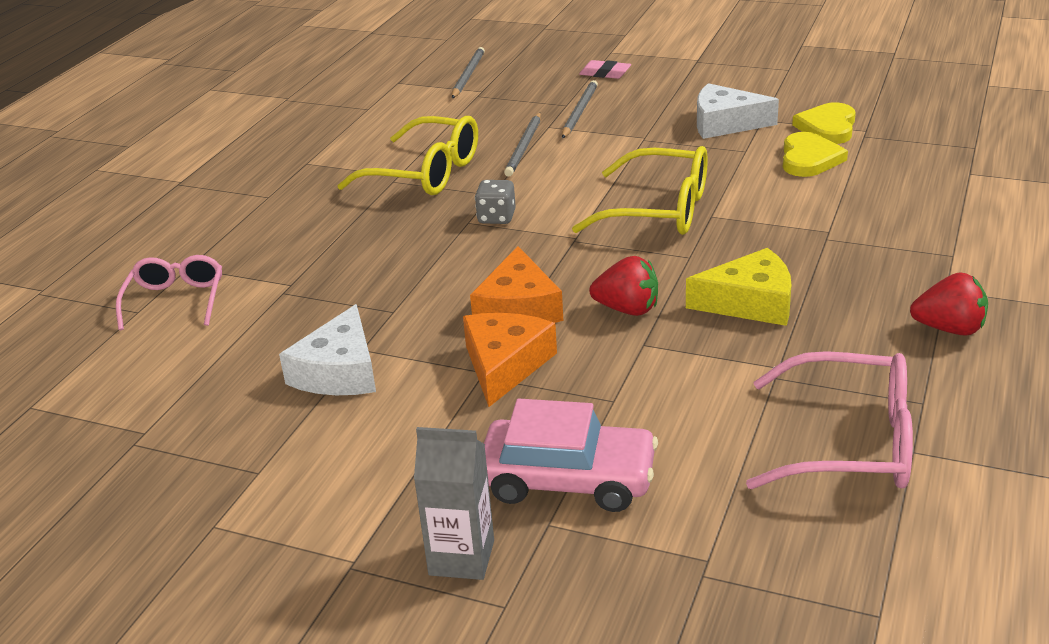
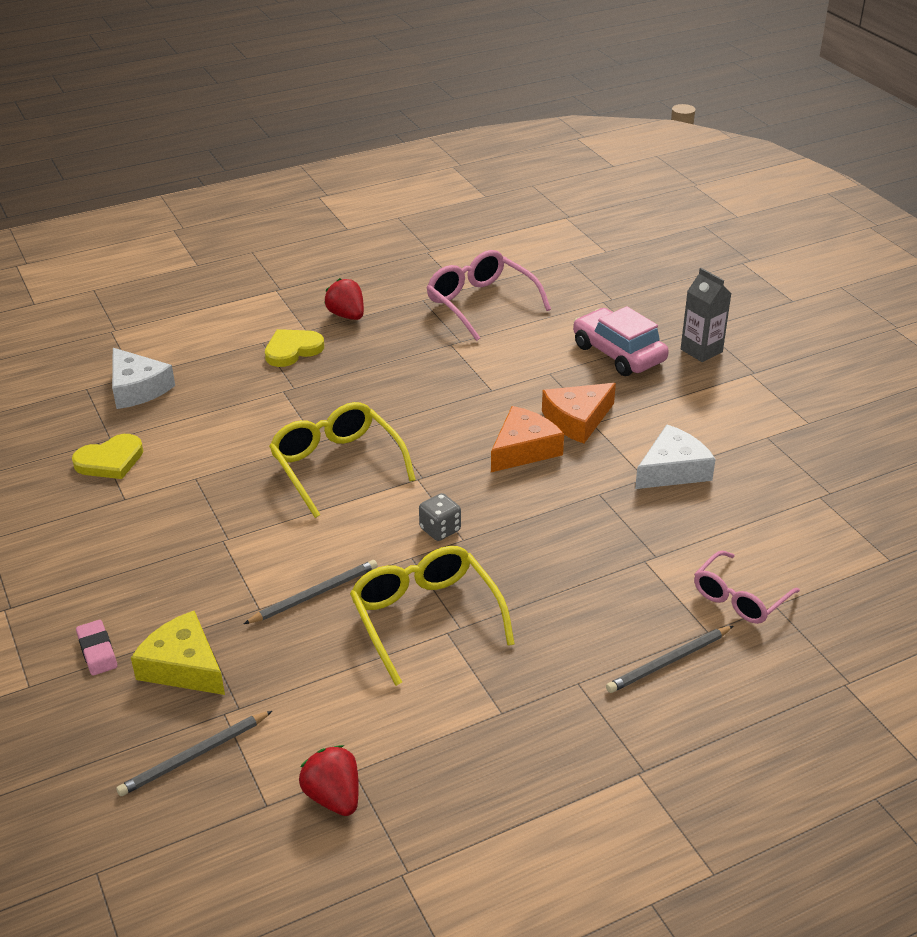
camera: 140 degrees left, 5 degrees up
(579, 112) = (209, 608): grey pencil -> grey pencil (668, 662)
(627, 309) = (468, 412): red strawberry -> red strawberry (333, 797)
(725, 123) = (152, 512): white cheese -> white cheese (137, 388)
(750, 302) = (403, 378): yellow cheese -> yellow cheese (183, 666)
(809, 159) = (180, 443): yellow heart -> yellow heart (292, 350)

